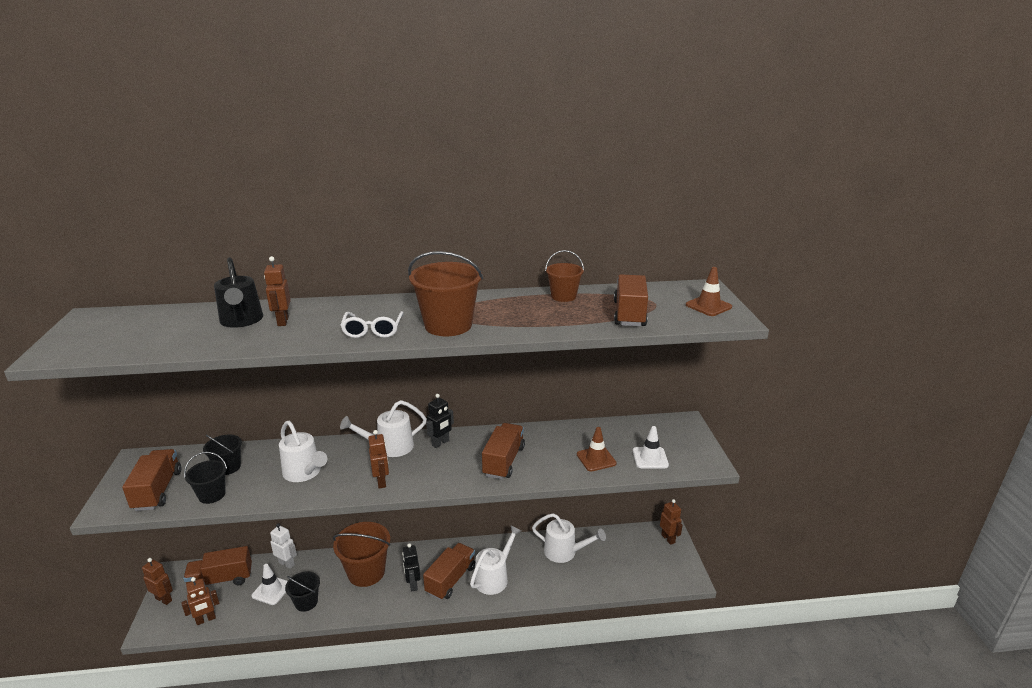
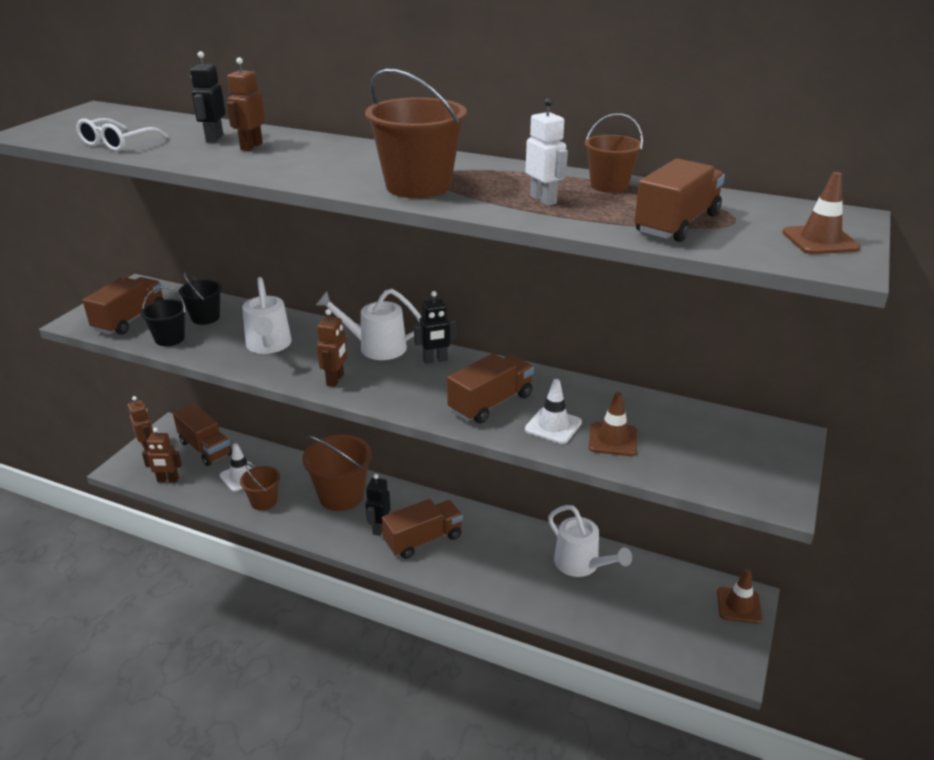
camera: 30 degrees right, 5 degrees up
(221, 580) = (205, 448): brown truck -> brown truck turned 150 degrees counterclockwise
(241, 321) = (214, 138): black watering can -> black robot
(287, 563) = (272, 456): white robot -> white robot (543, 200)
(306, 602) = (264, 501): black bucket -> brown bucket
(373, 330) = (328, 173): white glasses -> white glasses (117, 143)
(494, 577) = (474, 558): white watering can -> none
(650, 458) = (692, 463): white traffic cone -> white traffic cone (553, 426)
(668, 538) = (739, 605): brown robot -> brown traffic cone

